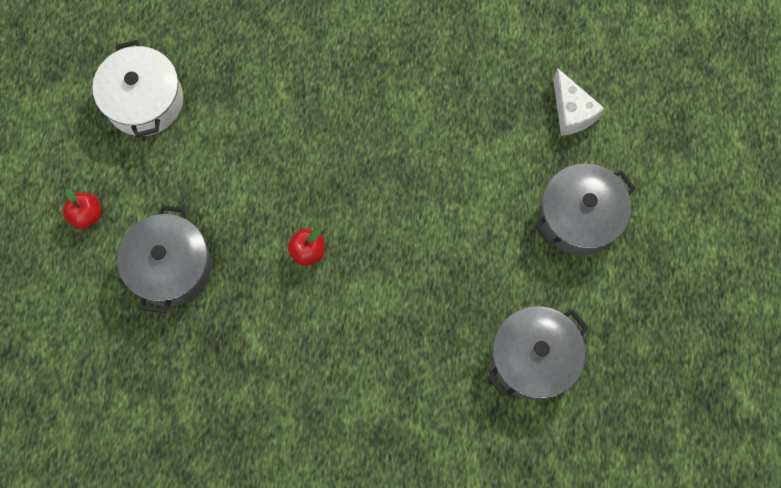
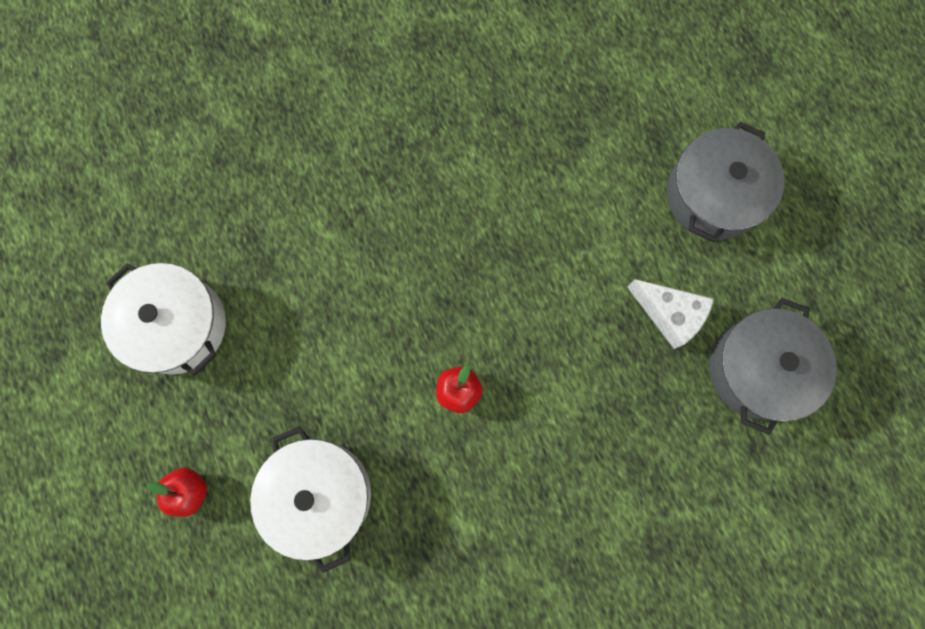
camera: 30 degrees left, 5 degrees up
(171, 267) = (320, 494): grey pot -> white pot
(571, 112) = (638, 90): white cheese -> white cheese (669, 314)

